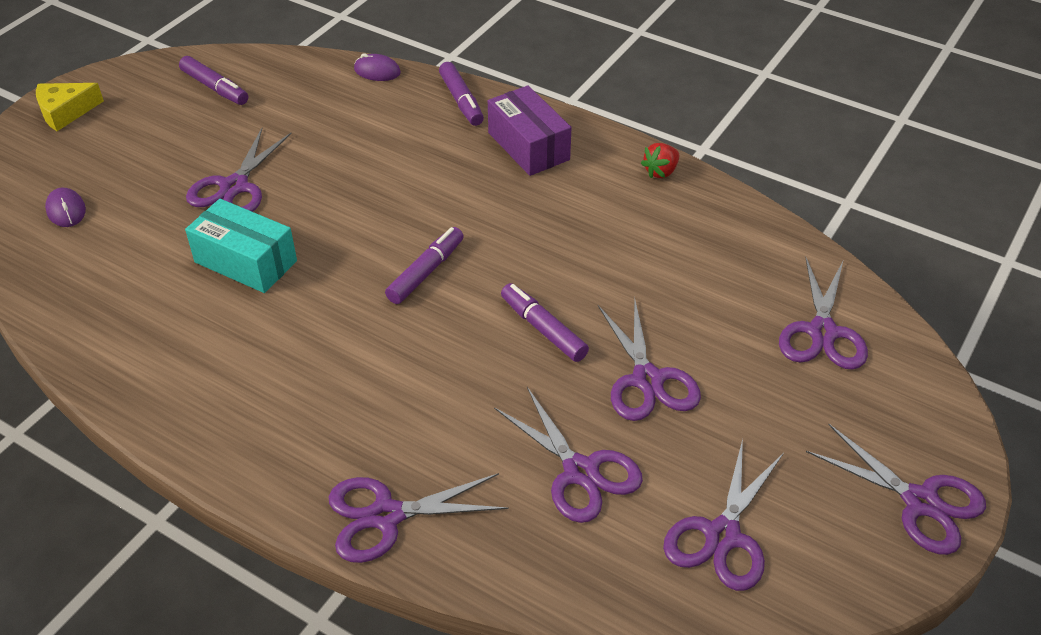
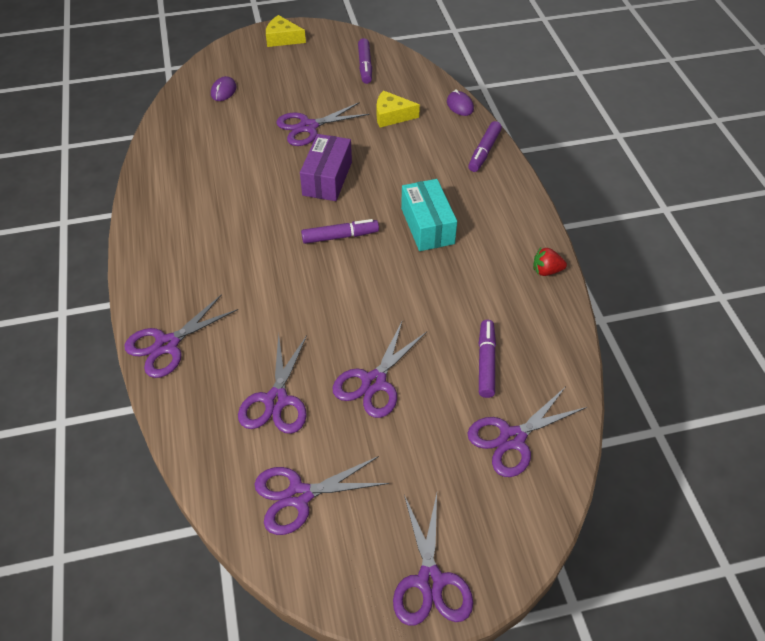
camera: 45 degrees right, 5 degrees up
(246, 261) = (265, 170): turquoise box -> turquoise box (427, 226)
(317, 121) = (392, 116): none -> yellow cheese
(386, 516) = (167, 345): purple scissors -> purple scissors turned 75 degrees counterclockwise
(528, 146) = (487, 203): purple box -> purple box (327, 178)
(543, 329) = (358, 311): purple marker -> purple marker (486, 362)

